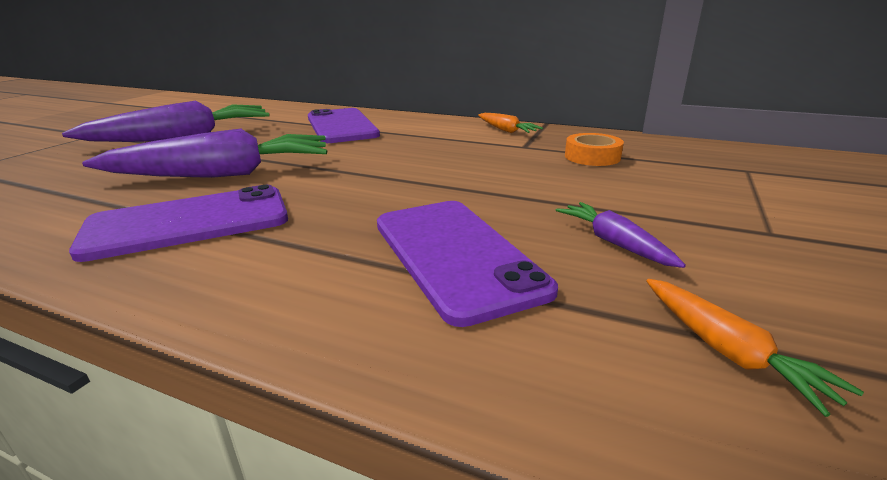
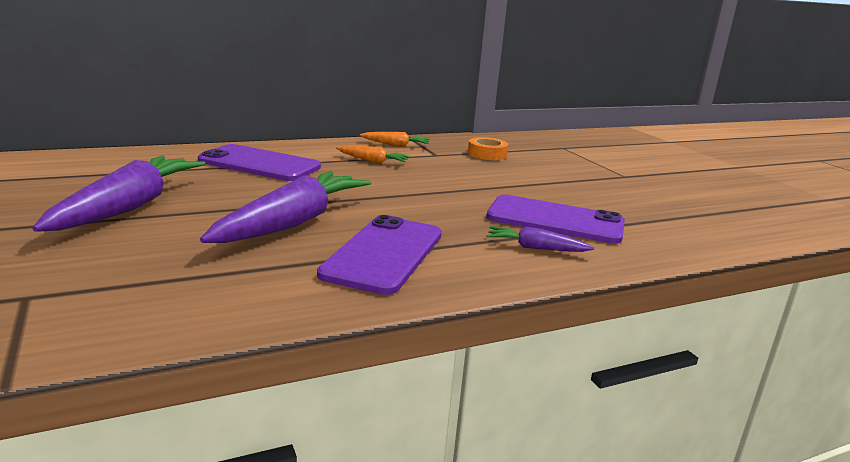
camera: 50 degrees left, 5 degrees down
(614, 243) = (592, 196): purple carrot -> purple carrot (535, 248)
(728, 351) = (689, 219): orange carrot -> orange carrot (373, 161)

